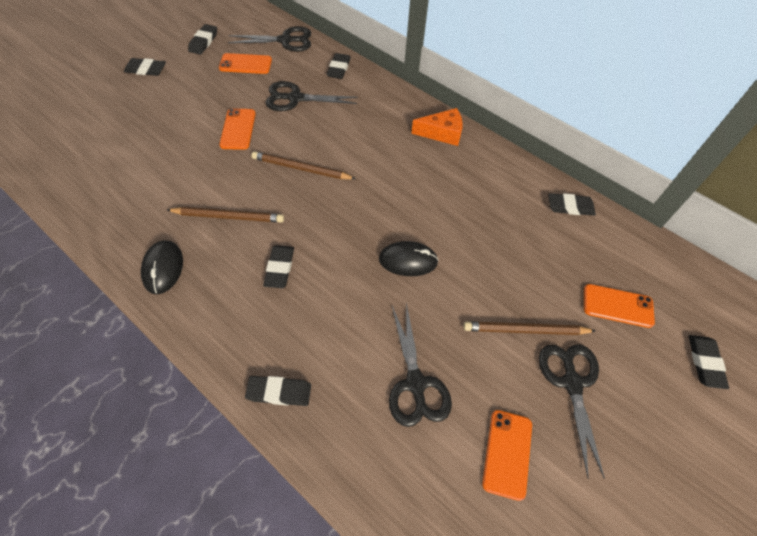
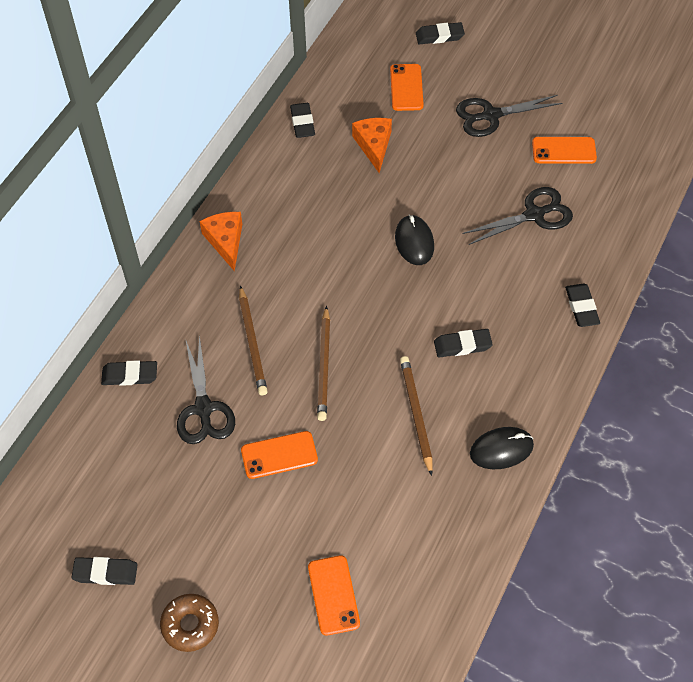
camera: 100 degrees left, 0 degrees up
(146, 70) = (190, 625): black eraser -> brown donut
(245, 64) = (146, 494): orange phone -> orange phone (333, 595)
(285, 40) = (78, 460): black scissors -> none
(525, 330) = (455, 147): brown pencil -> brown pencil (252, 343)
(535, 256) = (374, 145): none -> orange cheese

